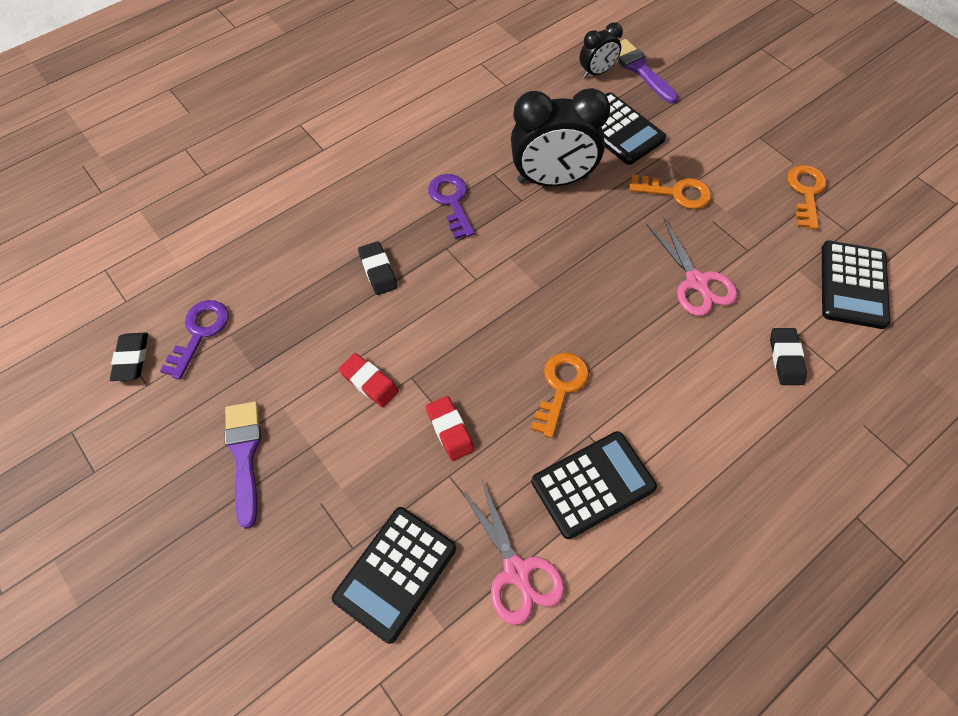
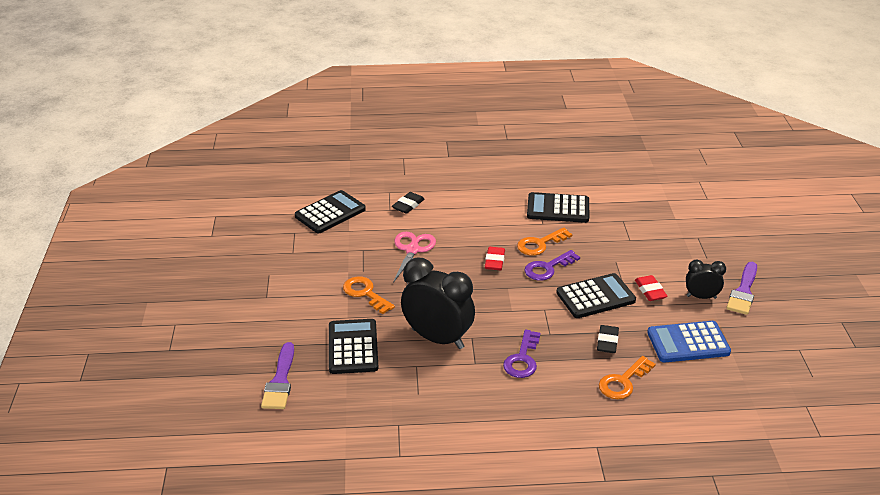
camera: 145 degrees left, 25 degrees down
(131, 359) = (807, 367): black eraser -> none
(200, 333) = (753, 361): purple key -> purple key (547, 268)
(286, 320) = (688, 343): none -> blue calculator
(395, 573) = (680, 222): black calculator -> black calculator (595, 297)
(450, 430) = (616, 254): red eraser -> red eraser (494, 261)
(517, 573) = (620, 200): pink scissors -> none
(596, 72) = (315, 396): black clock -> black clock (701, 297)
(806, 192) = (287, 257): orange key -> orange key (623, 382)

